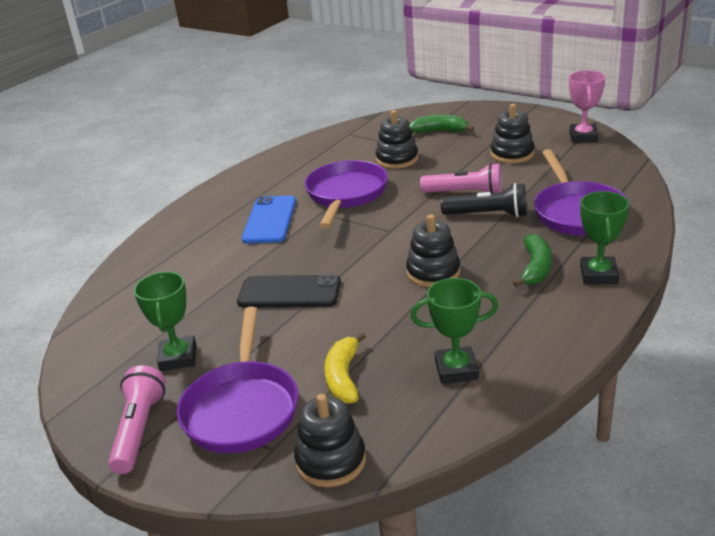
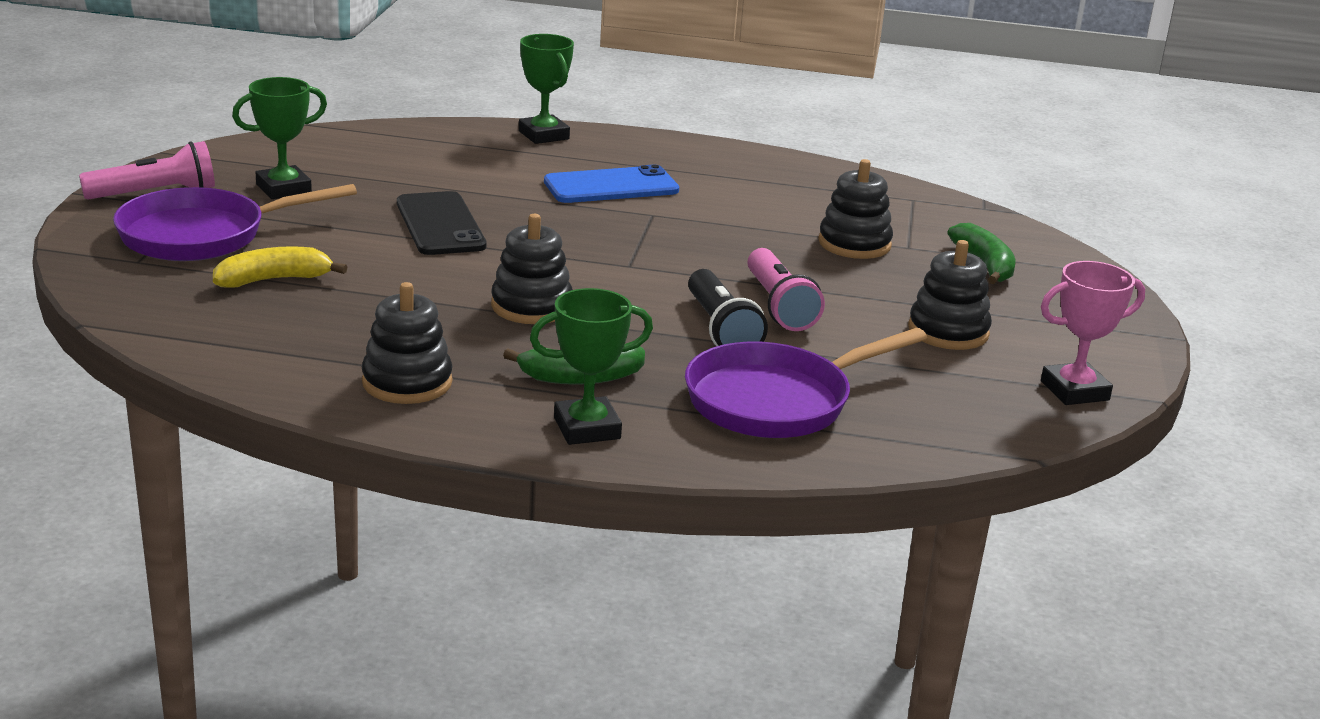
camera: 60 degrees right, 5 degrees down
(331, 461) = (123, 293): black stacking toy -> black stacking toy (407, 382)
(346, 195) = (714, 223): purple pan -> none
(456, 369) = (309, 344): green trophy -> green trophy (543, 135)

